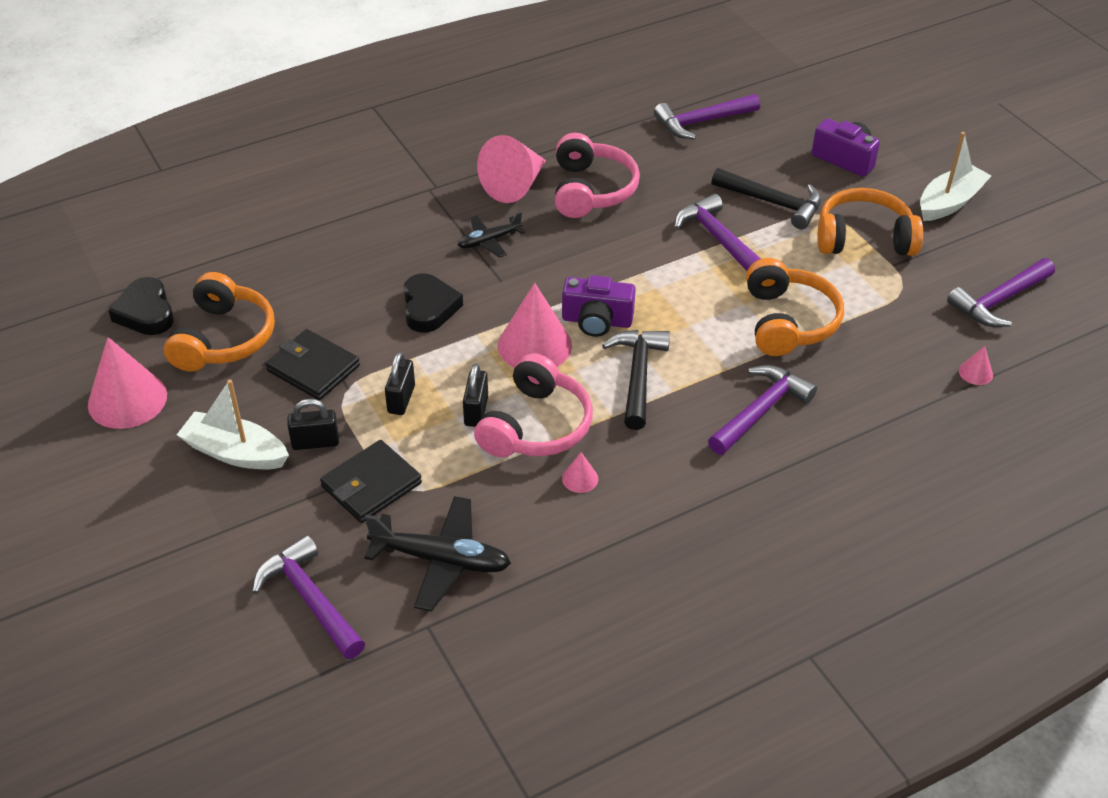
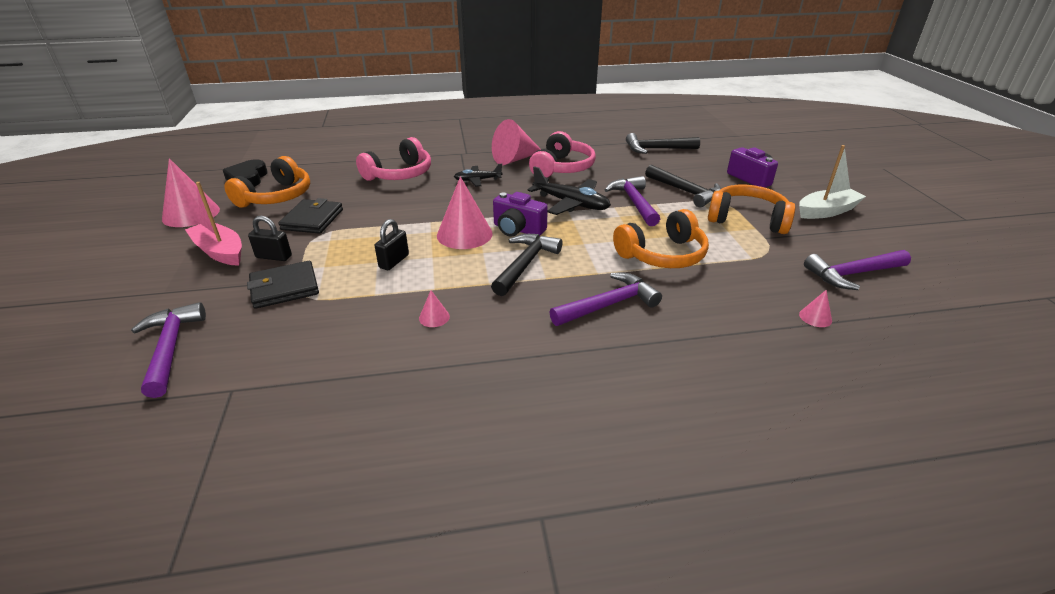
camera: 20 degrees right, 10 degrees down
(235, 452) = (220, 252): white boat -> pink boat
(313, 368) = (312, 219): black wallet -> black wallet turned 45 degrees clockwise
(401, 399) = (351, 245): black padlock -> none
(429, 307) = (412, 204): black heart -> none
(441, 560) = (285, 346): black plane -> black plane (571, 204)
(536, 426) = (428, 278): pink headphones -> pink headphones (399, 174)
(702, 122) = (657, 149): purple hammer -> black hammer
(788, 321) = (662, 255): orange headphones -> orange headphones turned 45 degrees clockwise

